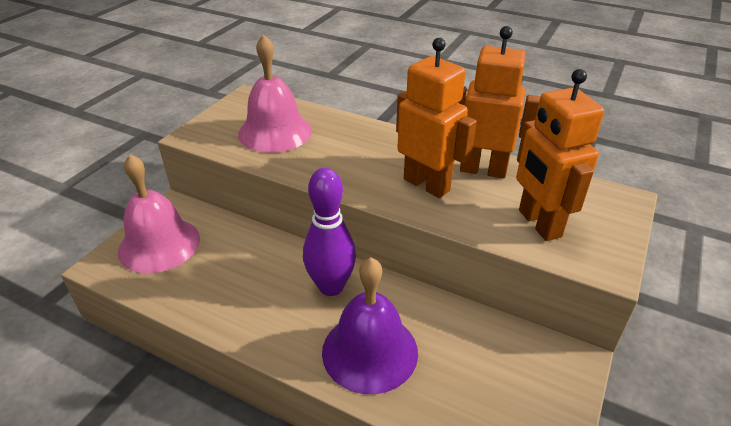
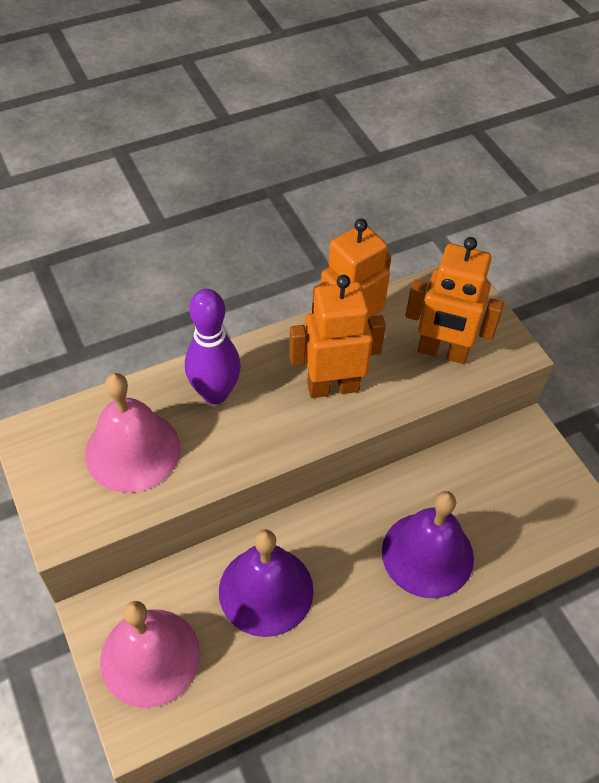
camera: 55 degrees left, 15 degrees up
(253, 272) = (266, 590): none -> purple bell
(331, 286) = (336, 537): purple bowling pin -> purple bowling pin (215, 393)

